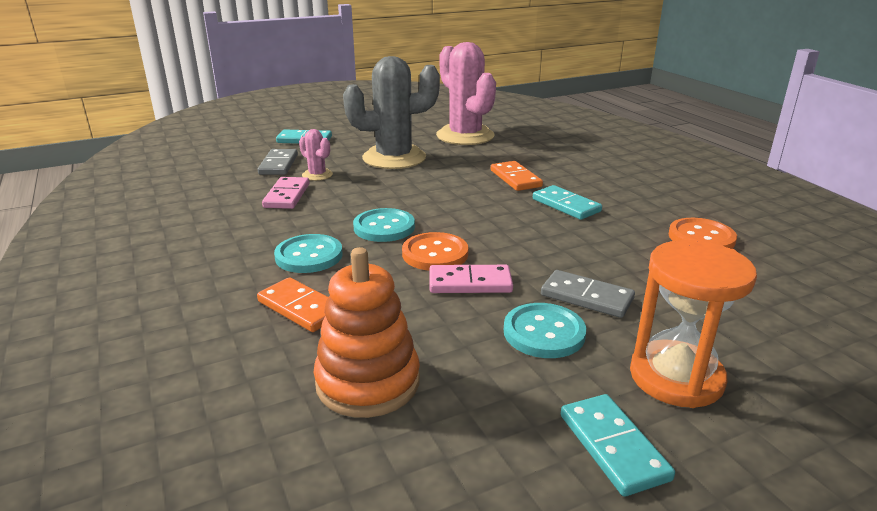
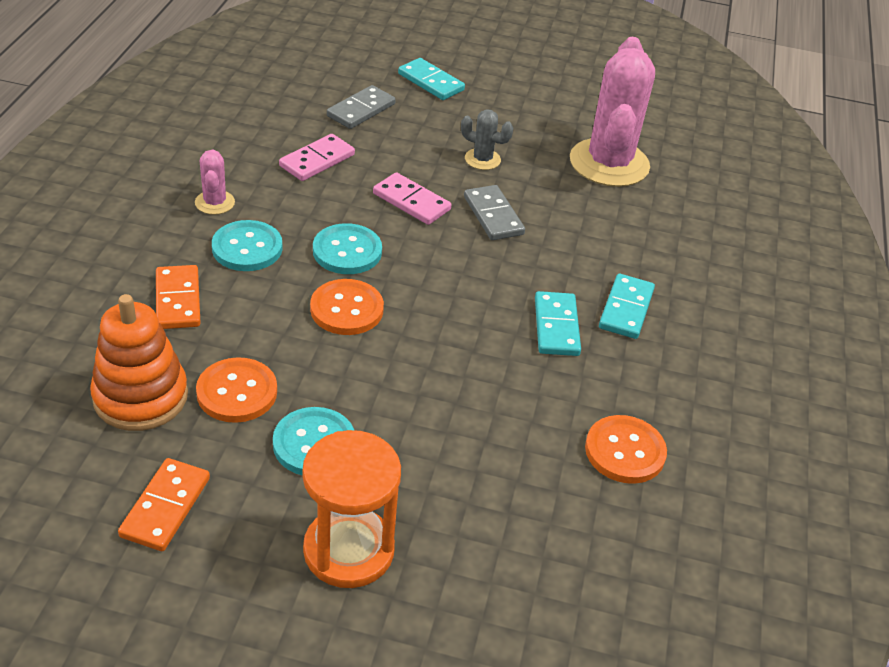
camera: 35 degrees right, 15 degrees up
(317, 175) = (377, 145): pink cactus -> pink cactus (215, 202)
(394, 158) = (482, 159): grey cactus -> grey cactus, size x0.45
(439, 336) = (237, 392): none -> orange button
(470, 283) = (330, 358): pink domino -> pink domino (411, 202)
(515, 178) = (563, 260): orange domino -> orange domino (166, 507)
(586, 297) = (401, 437): grey domino -> grey domino (493, 215)
(613, 446) = (220, 559): turquoise domino -> turquoise domino (626, 309)

